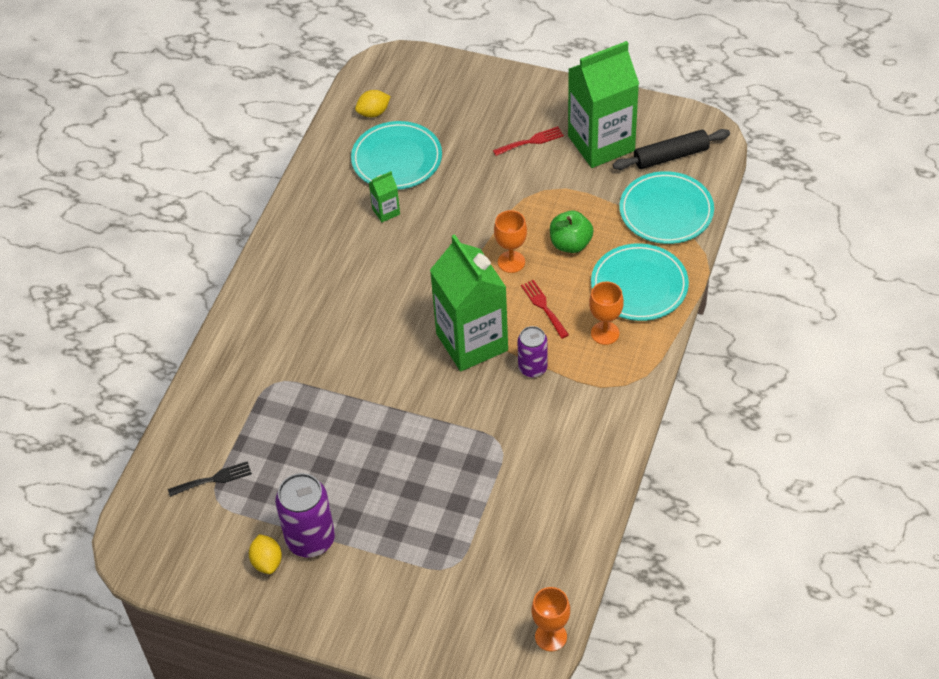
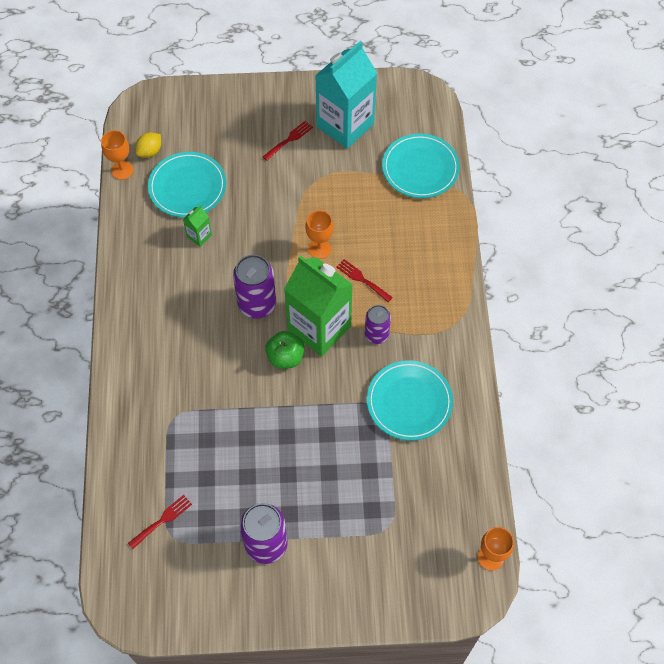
camera: 25 degrees left, 10 degrees up
(214, 479) = (162, 520): black fork -> red fork
(267, 562) = (239, 577): yellow lemon -> none
(415, 297) = (257, 304): none -> purple can
(570, 244) = (359, 219): green apple -> green apple (285, 357)
(601, 143) = (345, 125): green carton -> turquoise carton
(605, 333) = (419, 286): orange goblet -> orange goblet (122, 170)
(639, 285) = (427, 238): turquoise plate -> turquoise plate (409, 402)
(671, 156) = (403, 120): black rolling pin -> none

